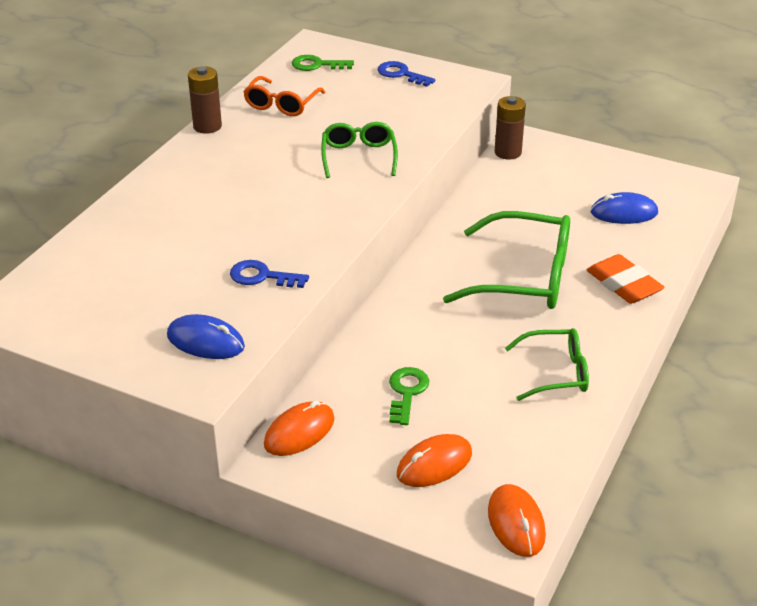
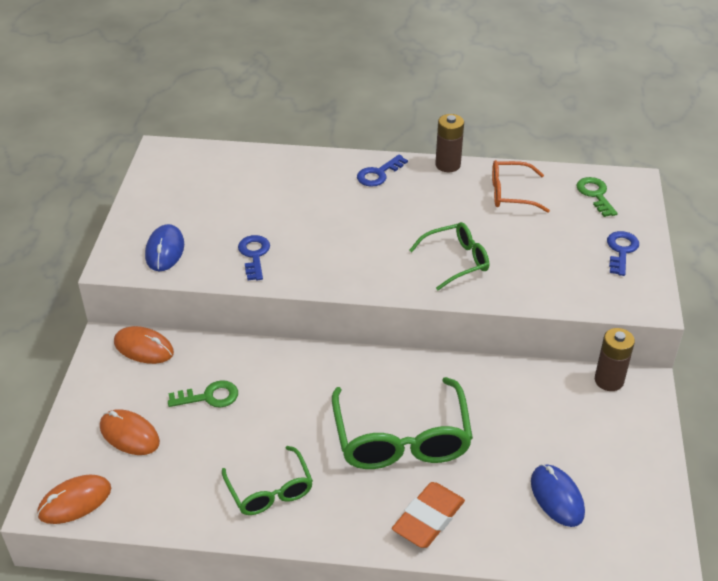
camera: 70 degrees right, 5 degrees up
(187, 169) = (378, 174): none -> blue key

